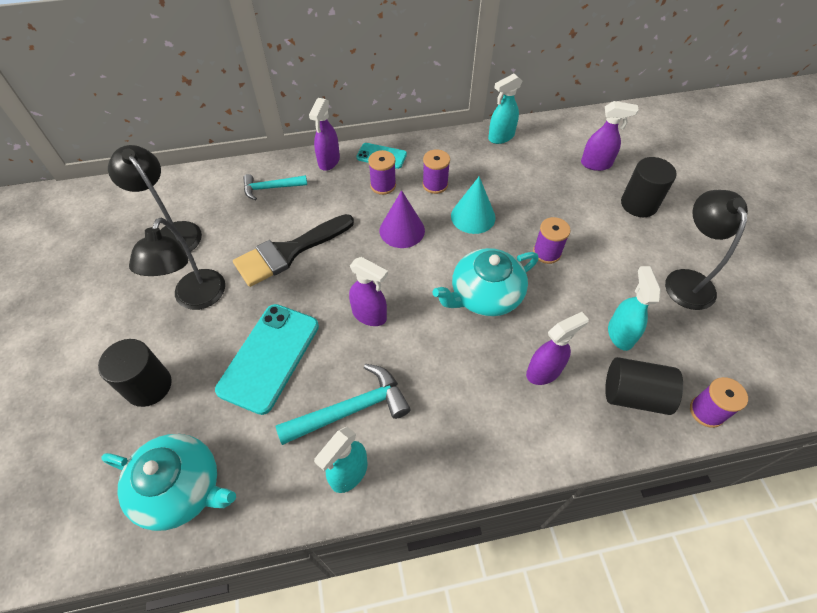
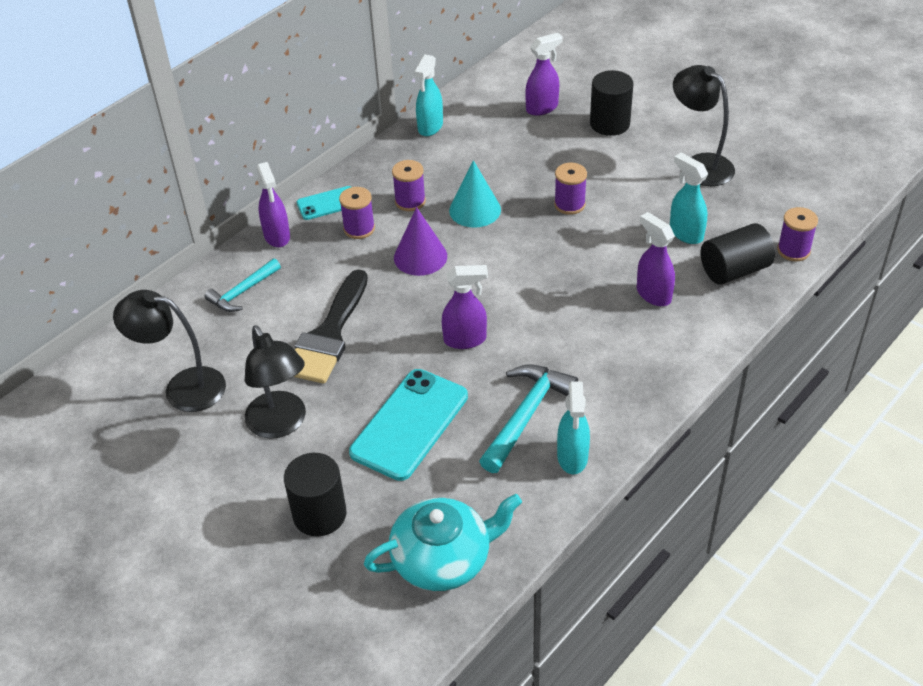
camera: 35 degrees left, 10 degrees down
(269, 357) = (409, 424): turquoise phone -> turquoise phone turned 45 degrees clockwise
(485, 295) = (550, 267): turquoise teapot -> none
(544, 371) = (653, 294): purple spray bottle -> purple spray bottle turned 60 degrees counterclockwise

